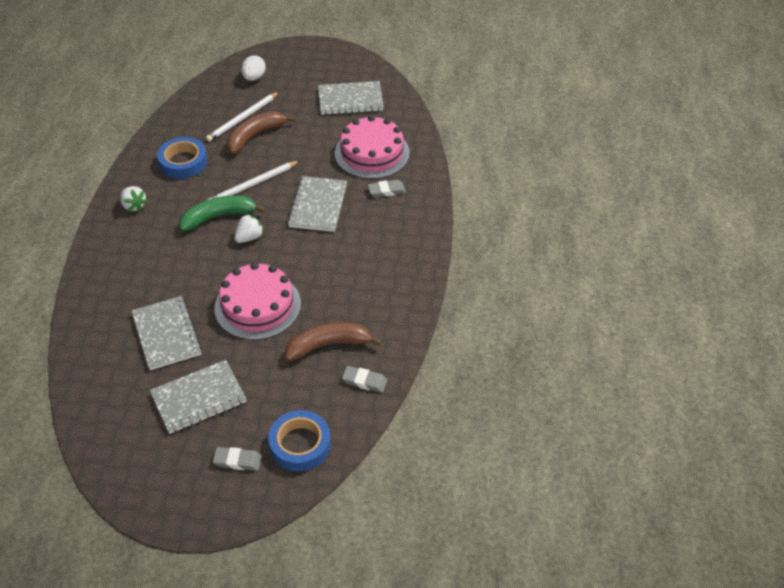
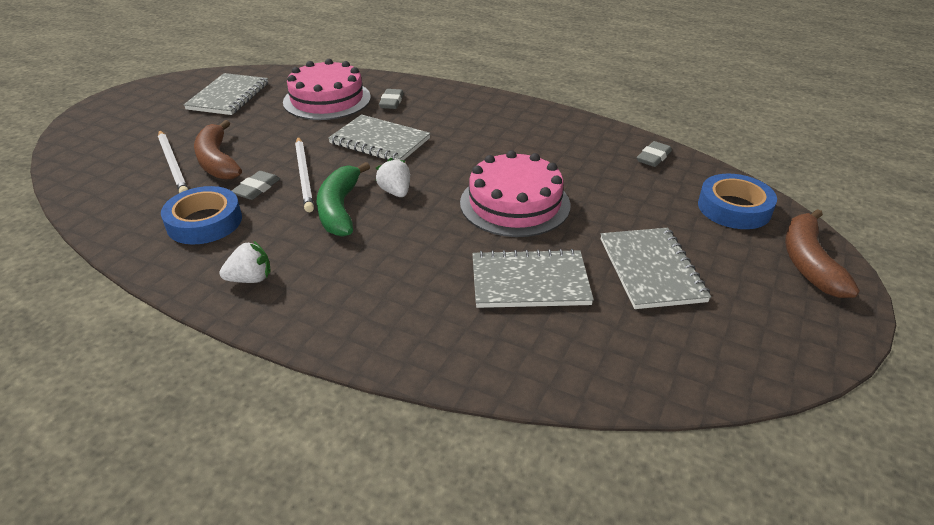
camera: 70 degrees left, 10 degrees down
(237, 461) = (755, 254): grey eraser -> grey eraser (257, 189)
(254, 77) = (105, 145): white egg -> none
(328, 345) = (596, 169): brown banana -> brown banana (808, 262)

